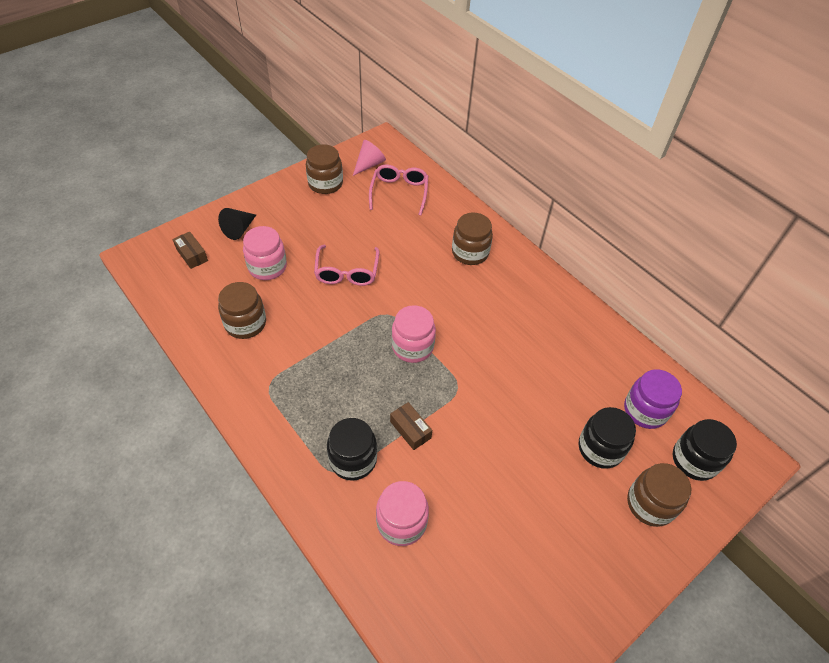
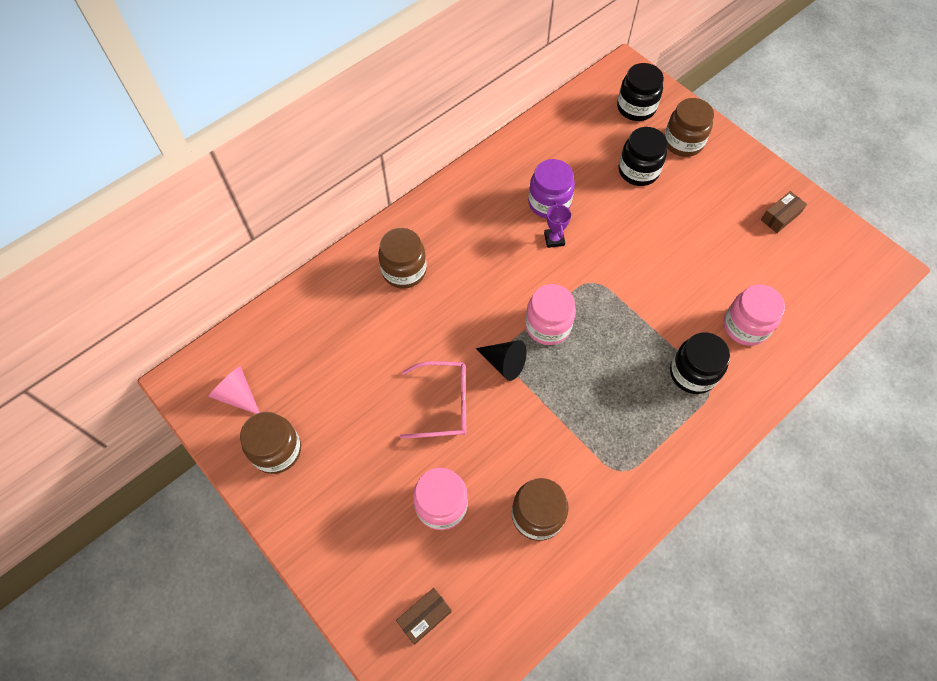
camera: 90 degrees left, 10 degrees up
(239, 229) = (372, 558): black cone -> black cone (504, 363)
(399, 192) = (297, 352): pink glasses -> none
(410, 430) = (649, 323): brown box -> brown box (780, 217)
(506, 361) = (554, 239): none -> purple trophy
(645, 410) = (593, 134): purple jar -> purple jar (549, 203)

